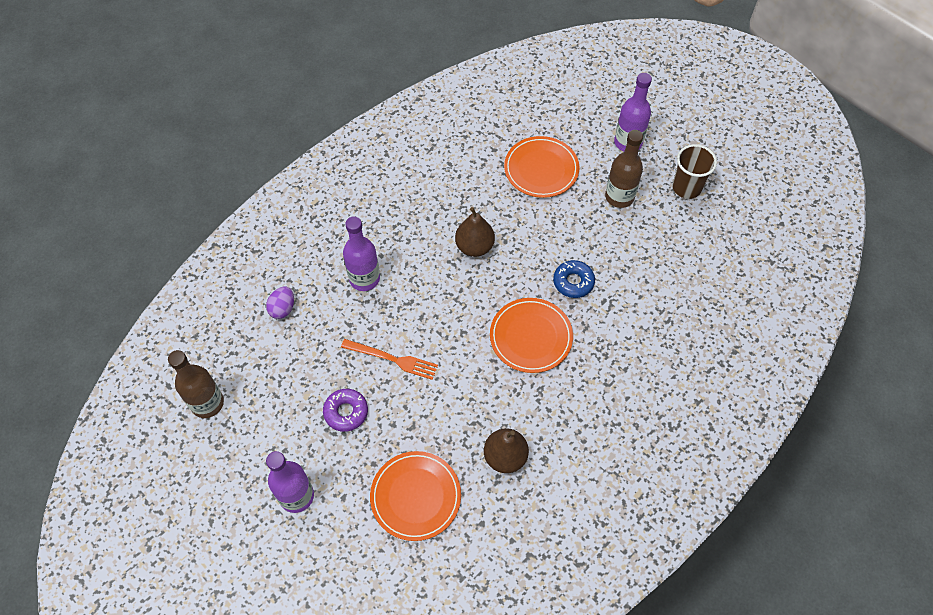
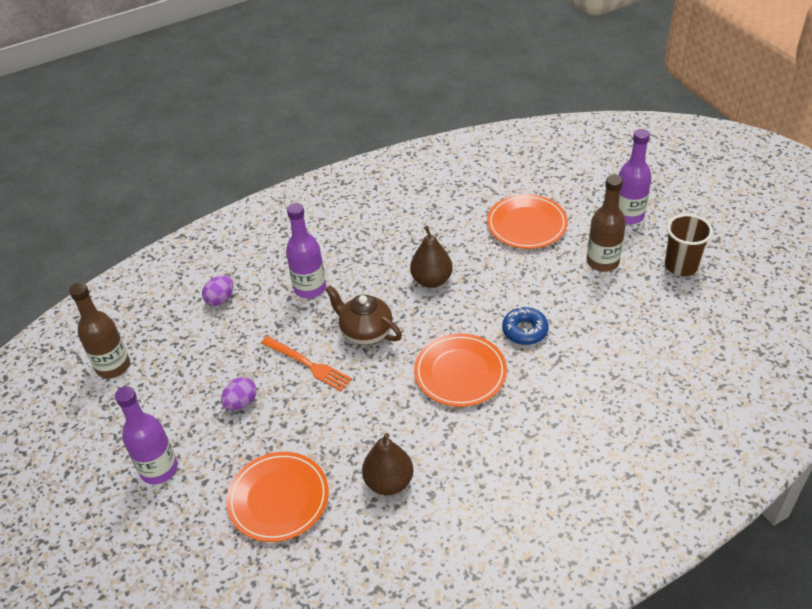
camera: 20 degrees right, 15 degrees down
(346, 412) = (241, 403): purple donut -> purple egg
(433, 314) = (365, 332): none -> brown teapot

